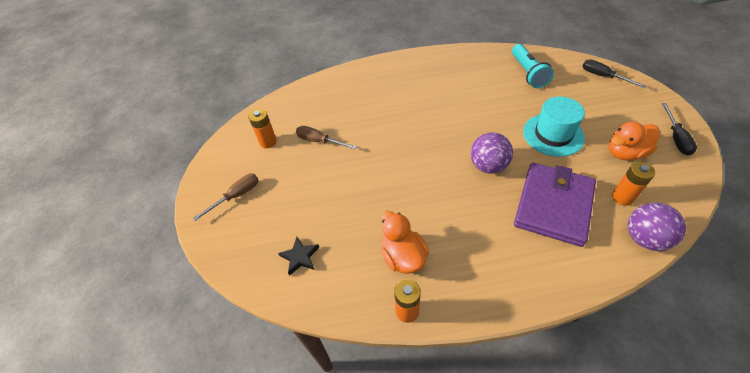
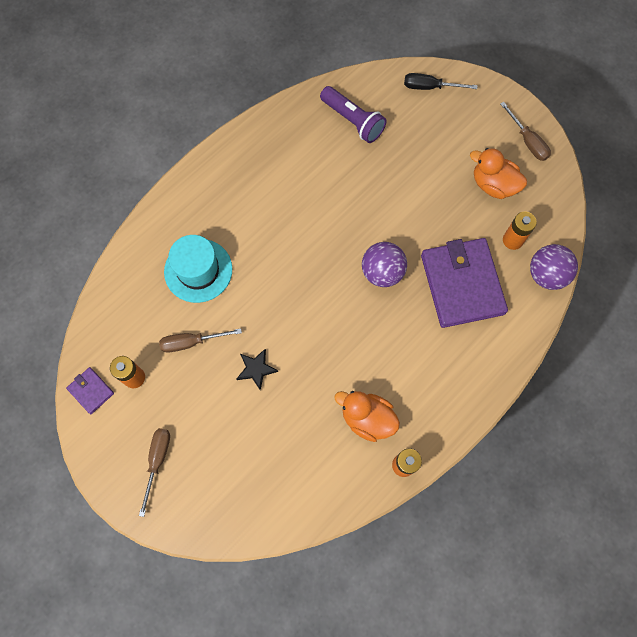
camera: 40 degrees left, 20 degrees up
(238, 136) = (91, 391): none -> purple wallet
(300, 257) = (276, 480): black star -> black star (256, 369)
(528, 73) = (353, 121): turquoise flashlight -> purple flashlight
(553, 134) = (420, 197): turquoise hat -> turquoise hat (198, 270)
(625, 153) = (493, 185): orange duck -> orange duck turned 90 degrees clockwise
(676, 138) = (527, 141): black screwdriver -> brown screwdriver

